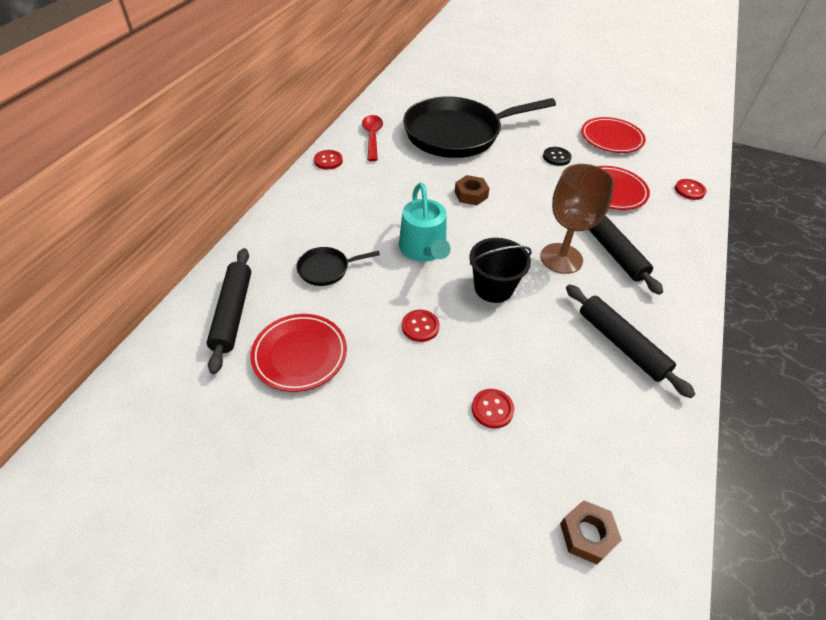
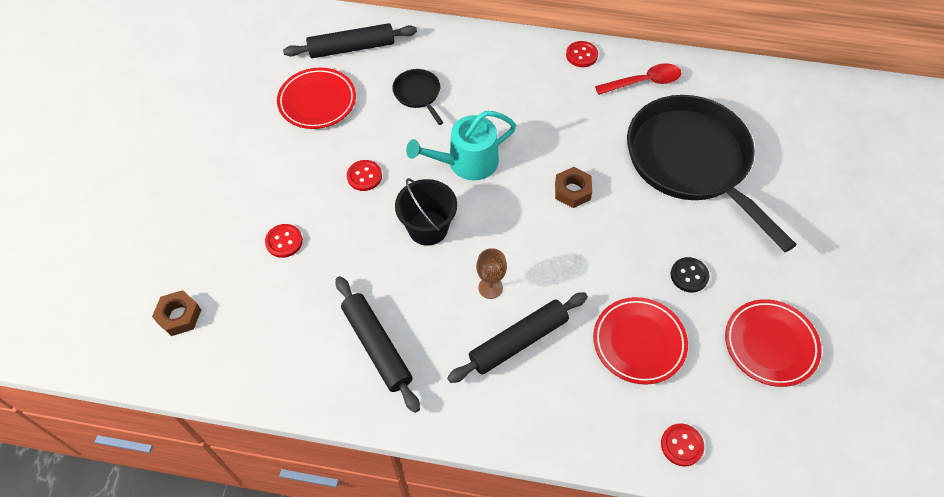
camera: 80 degrees right, 10 degrees up
(561, 258) = (490, 288): brown goblet -> brown goblet, size x0.51
(621, 344) = (377, 346): black rolling pin -> black rolling pin turned 75 degrees counterclockwise

